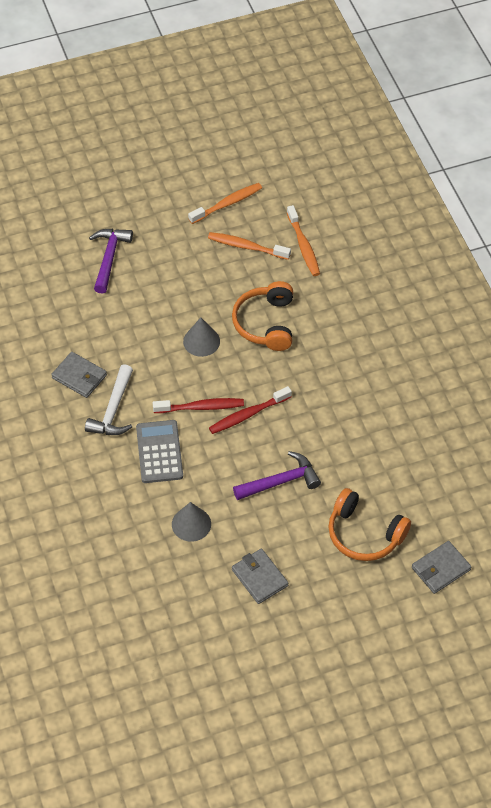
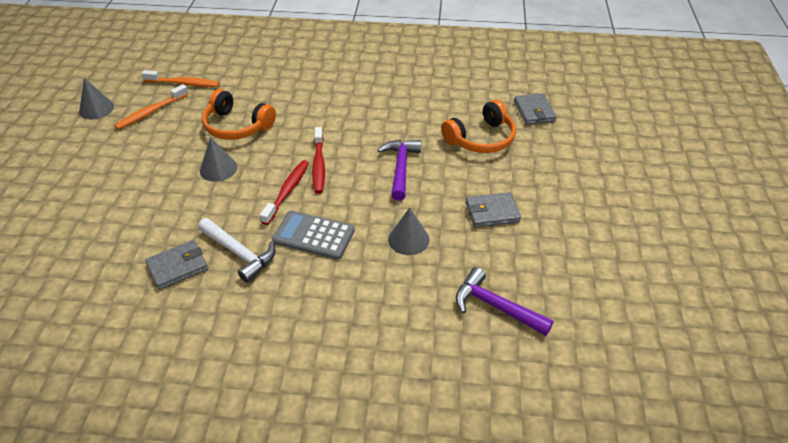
camera: 65 degrees left, 10 degrees down
(109, 258) = (65, 199): purple hammer -> purple hammer (495, 306)
(227, 204) = (96, 109): orange toothbrush -> grey cone

